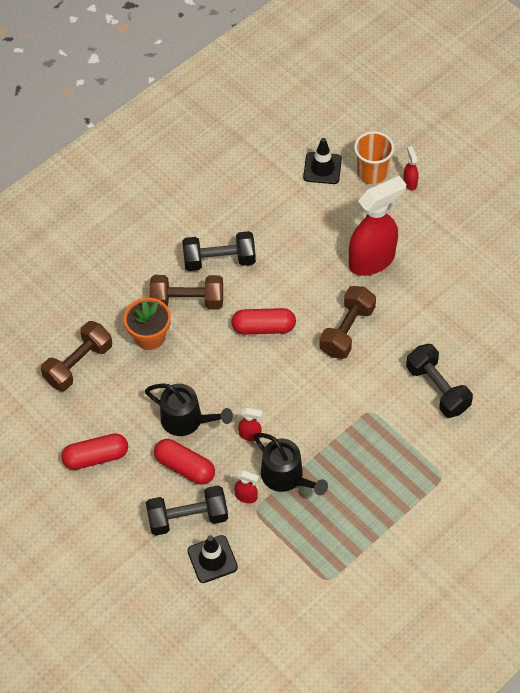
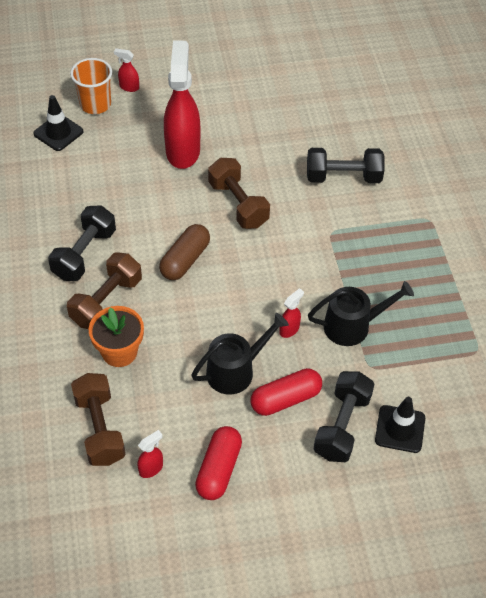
camera: 60 degrees left, 5 degrees down
(246, 496) = (352, 367): red spray bottle -> red spray bottle (151, 468)
(263, 327) = (185, 260): red capsule -> brown capsule

